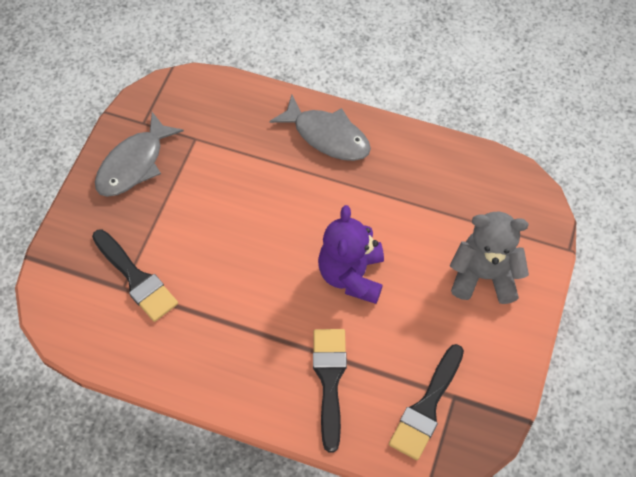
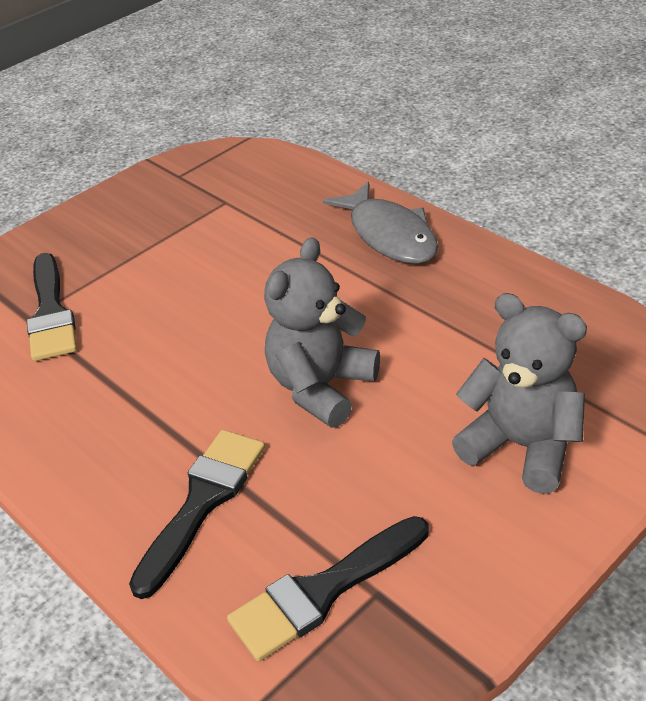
camera: 30 degrees right, 20 degrees down
(134, 164) = (139, 208): grey fish -> none
(351, 275) = (321, 387): purple teddy bear -> grey teddy bear

